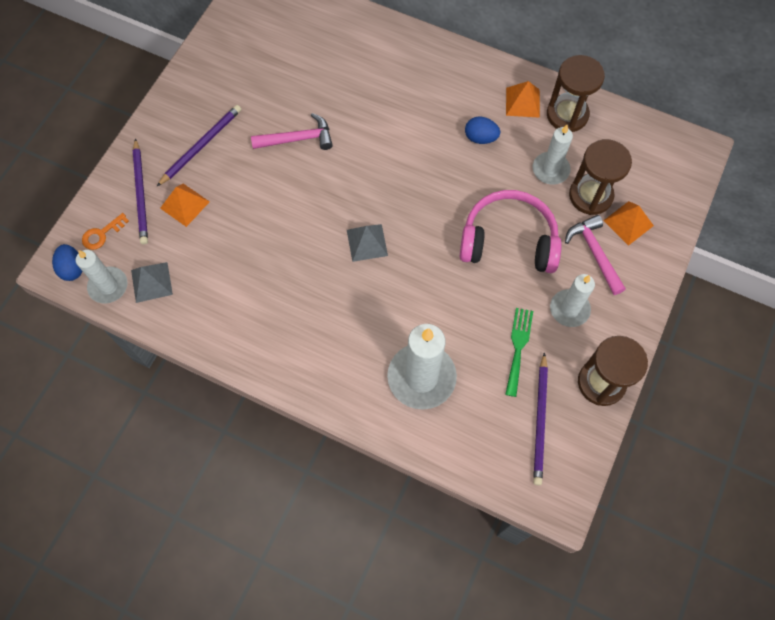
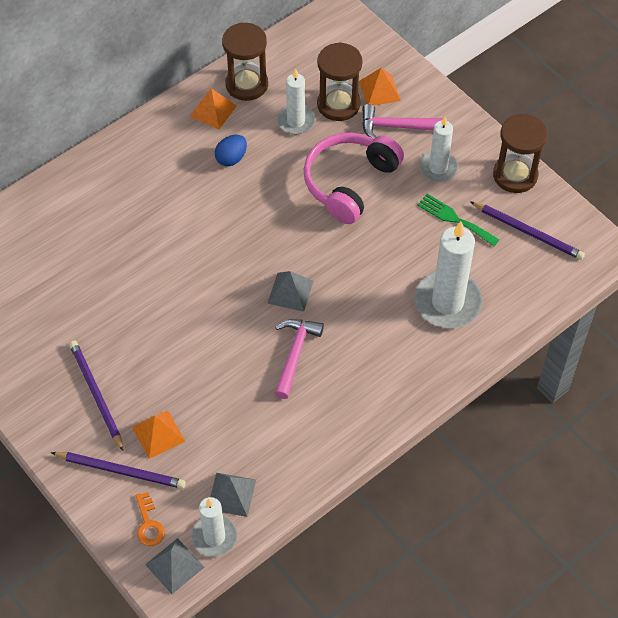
camera: 65 degrees left, 10 degrees down
(72, 268) = (174, 566): blue egg -> grey pyramid
(297, 139) = (141, 306): pink hammer -> pink hammer (294, 354)

